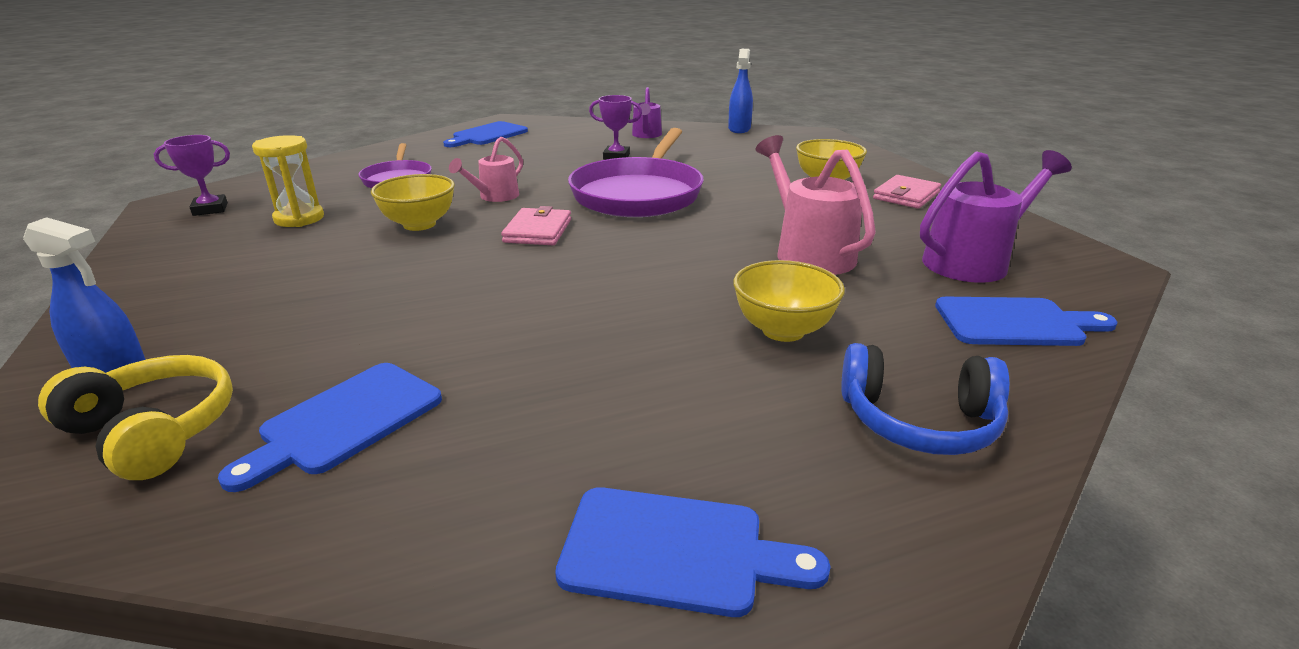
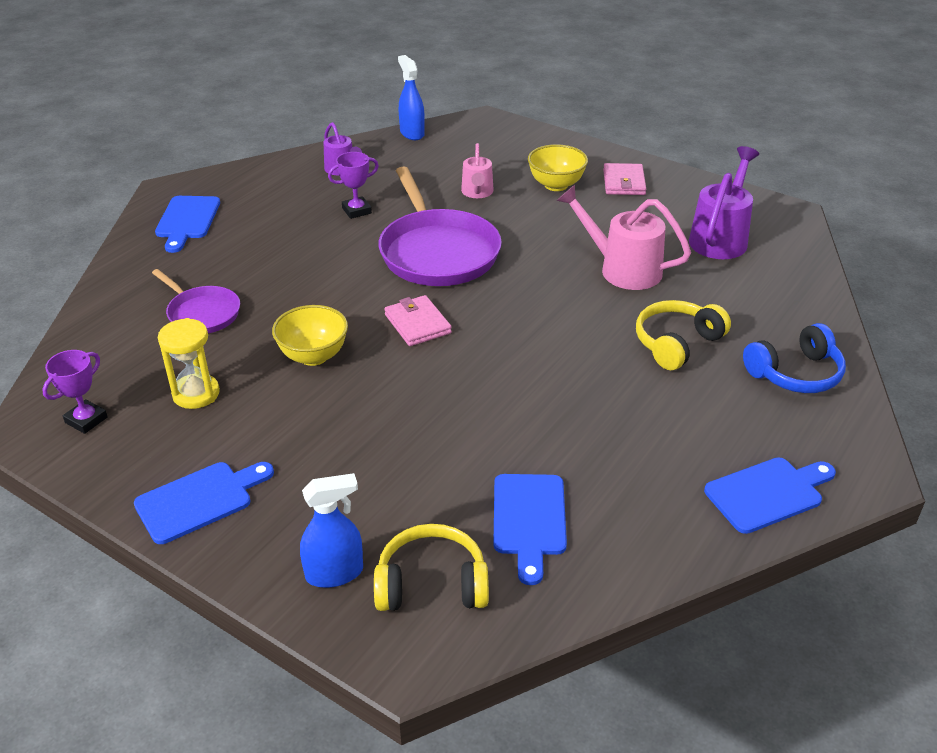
camera: 35 degrees left, 10 degrees up
(494, 197) = (326, 301): pink watering can -> pink watering can (477, 193)
(783, 330) = (676, 343): yellow bowl -> yellow headphones
(1015, 323) = (781, 283): blue cutting board -> blue cutting board (199, 500)

